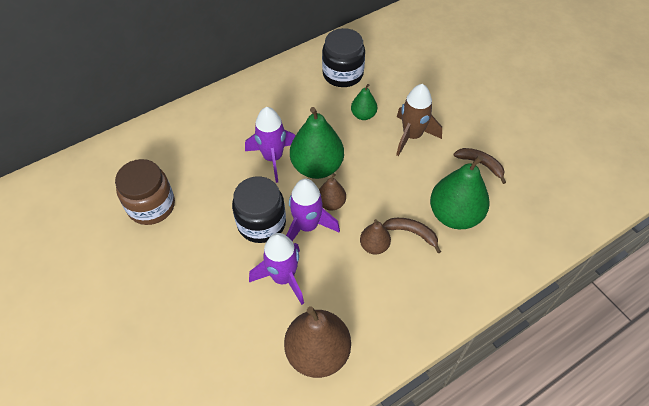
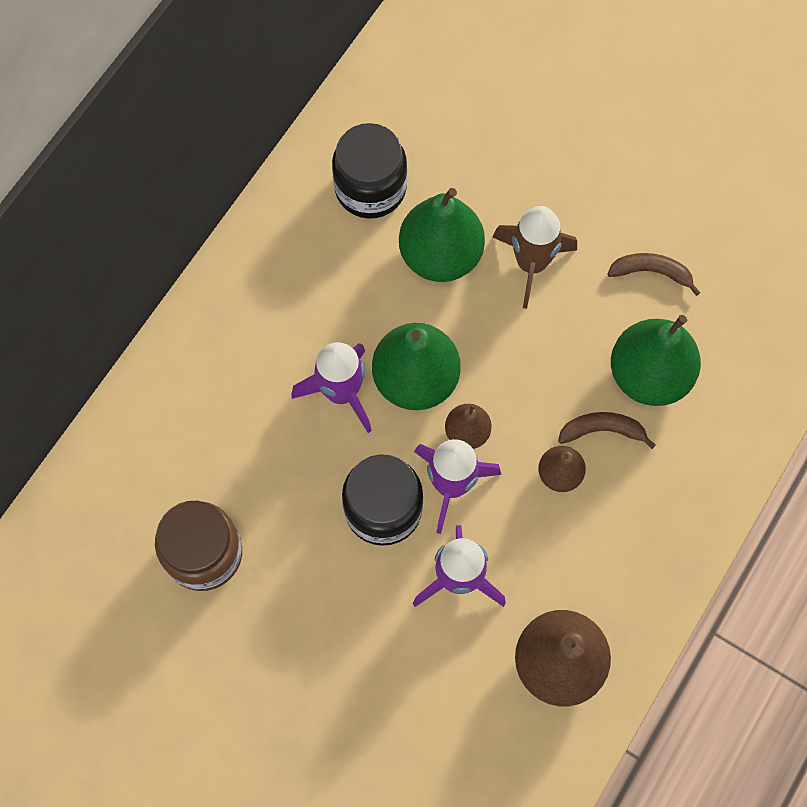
camera: 25 degrees left, 15 degrees up
(363, 115) = (440, 255): green pear -> green pear, size x1.91

